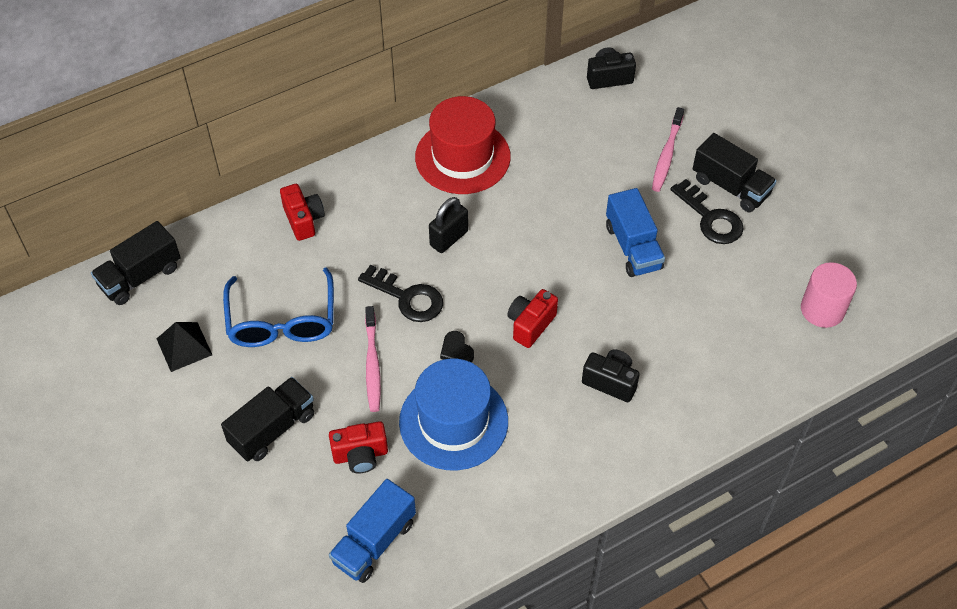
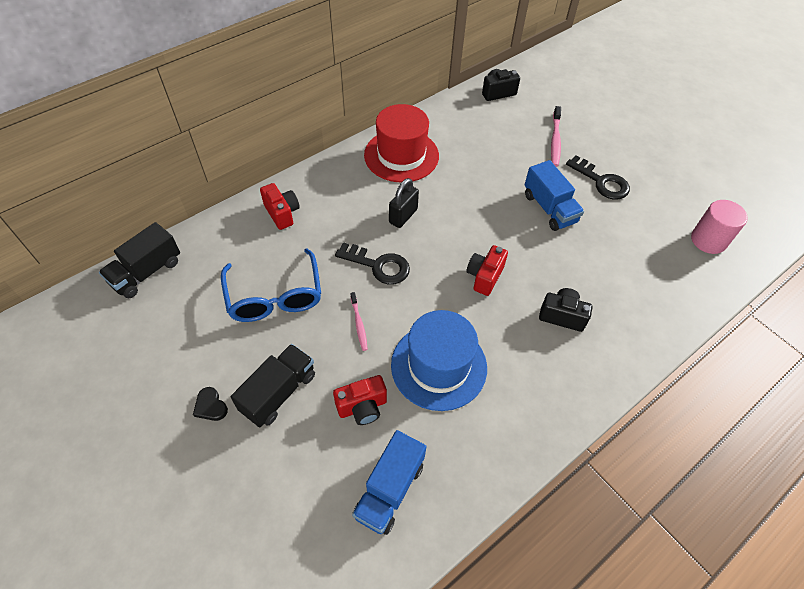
camera: 10 degrees left, 0 degrees up
(184, 346) = (190, 328): black pyramid -> none
(372, 364) = (359, 324): pink toothbrush -> pink toothbrush, size x0.65
(456, 350) = (428, 304): black heart -> black heart (210, 406)
(730, 186) = (609, 158): black truck -> none

